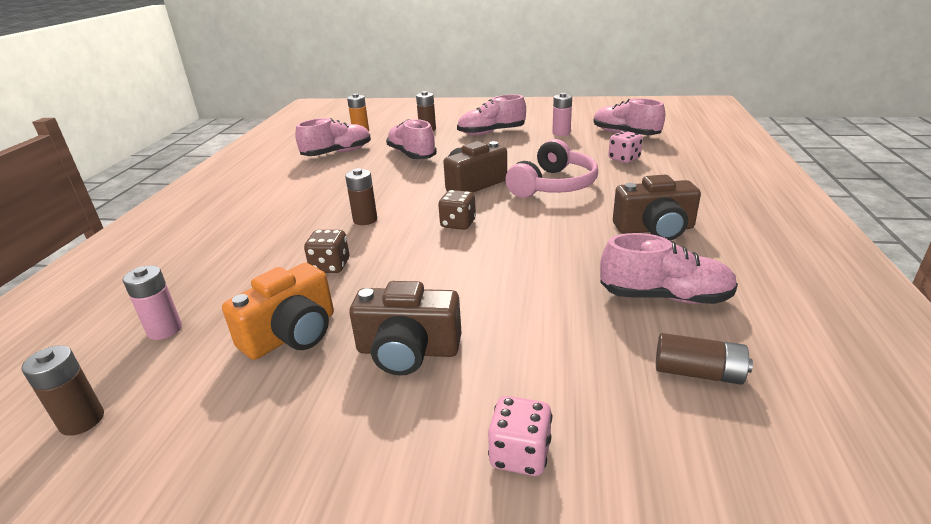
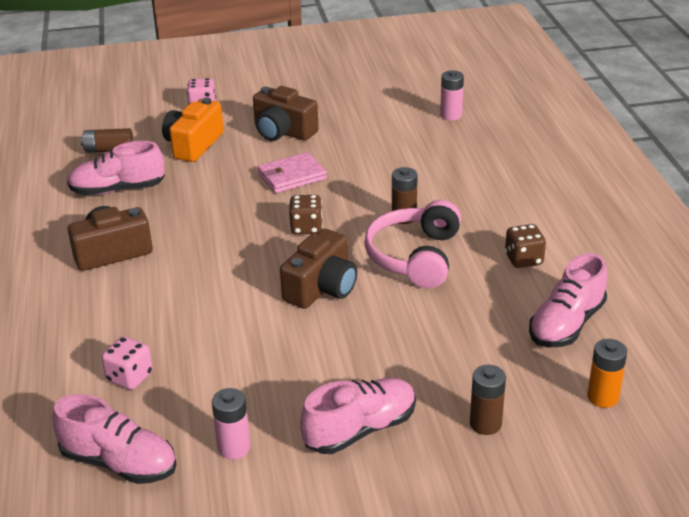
camera: 160 degrees right, 5 degrees up
(82, 420) = (428, 80): brown battery -> none
(292, 334) = (364, 127): orange camera -> orange camera (193, 145)
(330, 266) = (387, 170): brown dice -> brown dice (523, 259)
(408, 351) = (283, 132): brown camera -> brown camera turned 135 degrees counterclockwise
(412, 155) = (448, 338): pink shoe -> none
(439, 277) = (292, 176): none -> pink wallet
(553, 185) = (222, 302): pink headphones -> pink headphones (415, 257)

